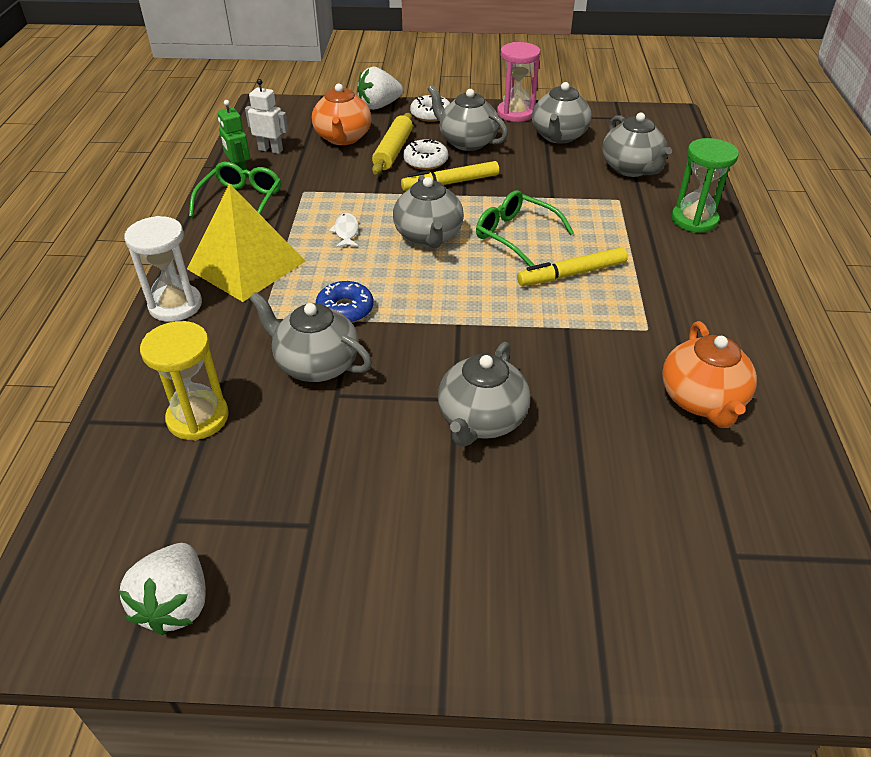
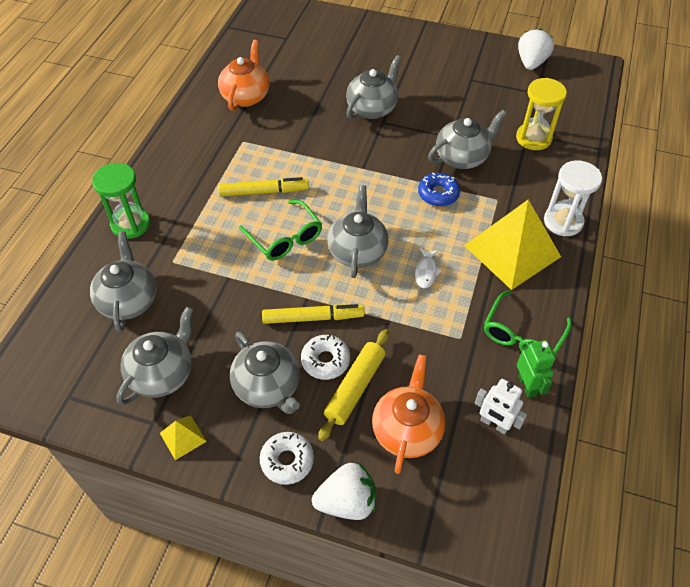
camera: 165 degrees left, 10 degrees up
(316, 364) = (462, 157): grey teapot -> grey teapot turned 75 degrees counterclockwise
(515, 113) = (183, 437): pink hourglass -> yellow pyramid

